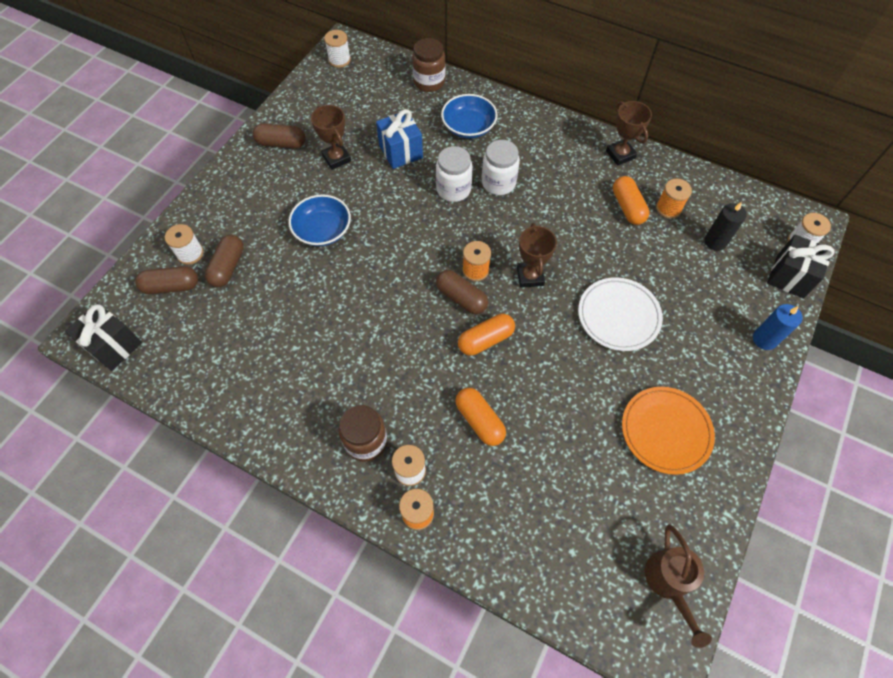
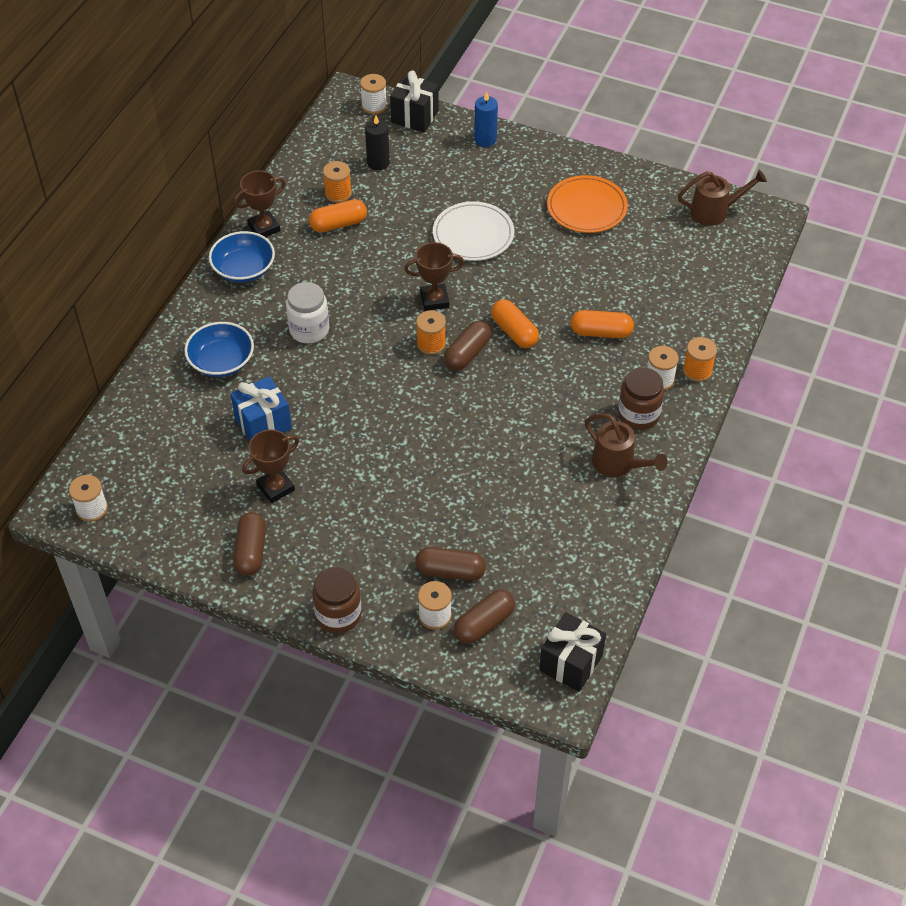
camera: 95 degrees left, 10 degrees down
(171, 286) = (484, 624): brown capsule -> brown capsule turned 60 degrees clockwise
(309, 413) = (618, 464): none -> brown watering can
(322, 230) = (389, 486): blue bowl -> blue bowl (244, 269)
(429, 82) = (140, 405): brown jar -> brown jar (338, 615)
(453, 189) = (321, 369): white jar -> none
(479, 420) = (601, 332): orange capsule -> orange capsule turned 45 degrees clockwise

